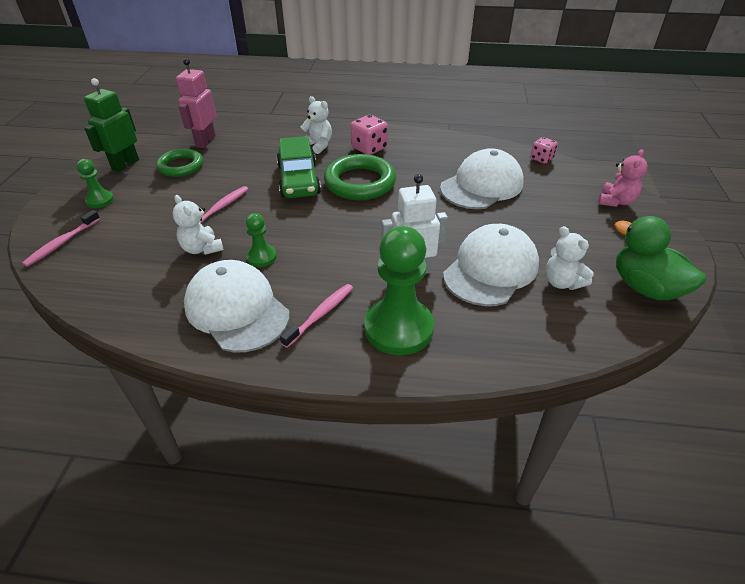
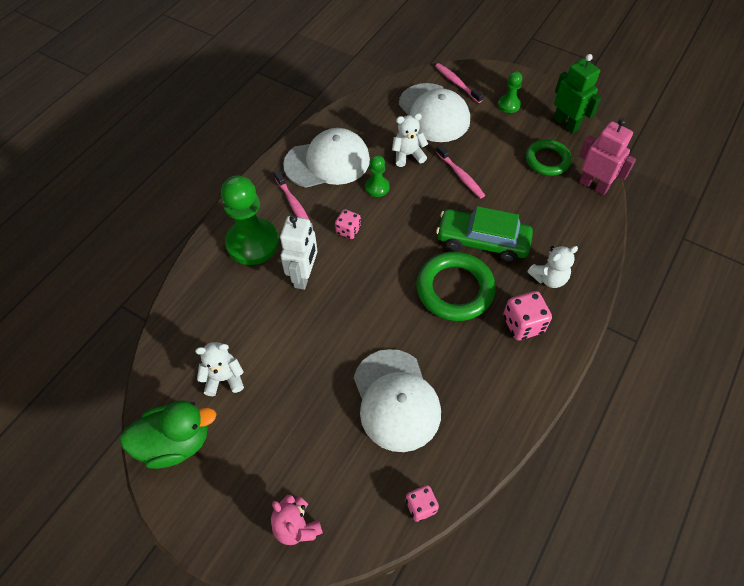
camera: 115 degrees right, 15 degrees up
(334, 259) = (348, 230): none -> pink dice
(491, 269) = (271, 333): white cap -> white cap (434, 113)

